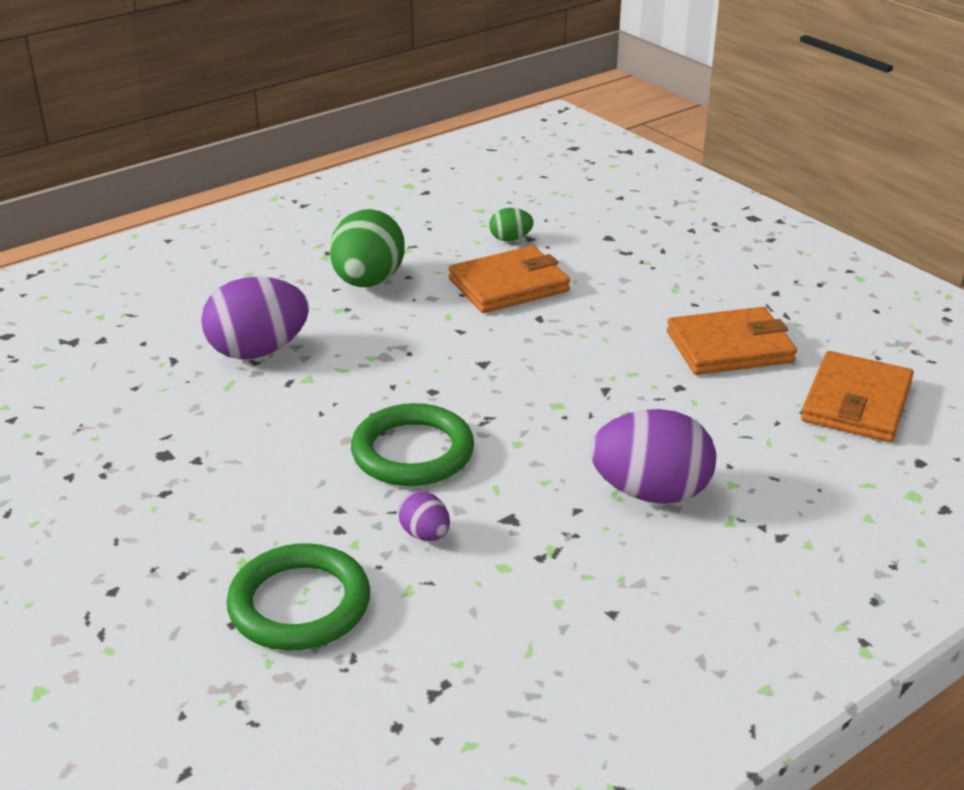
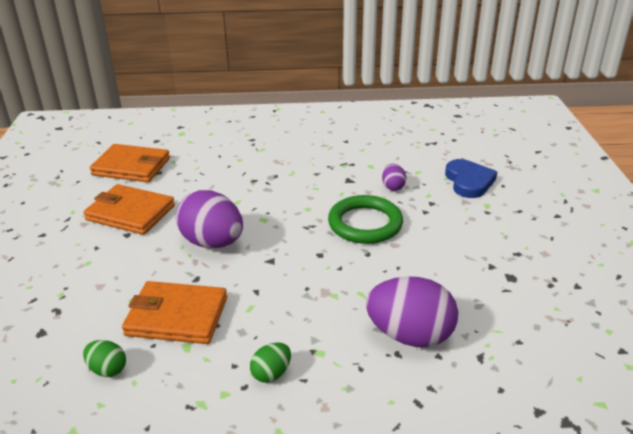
camera: 145 degrees left, 0 degrees up
(299, 604) = (469, 181): green ring -> blue heart
(368, 282) = (271, 373): green egg -> green egg, size x0.48
(651, 493) = (277, 167): purple egg -> purple egg (212, 243)
(856, 403) = (131, 167): orange wallet -> orange wallet turned 45 degrees clockwise

